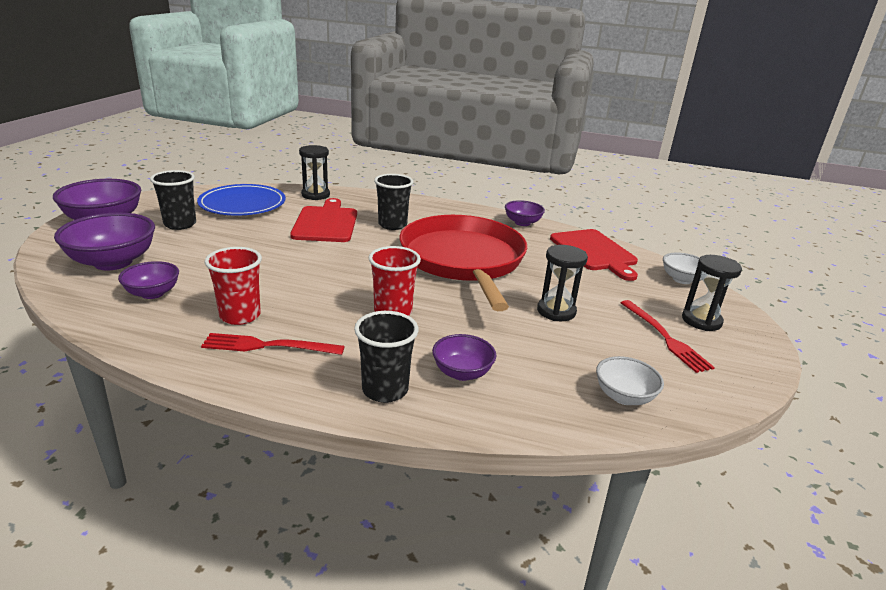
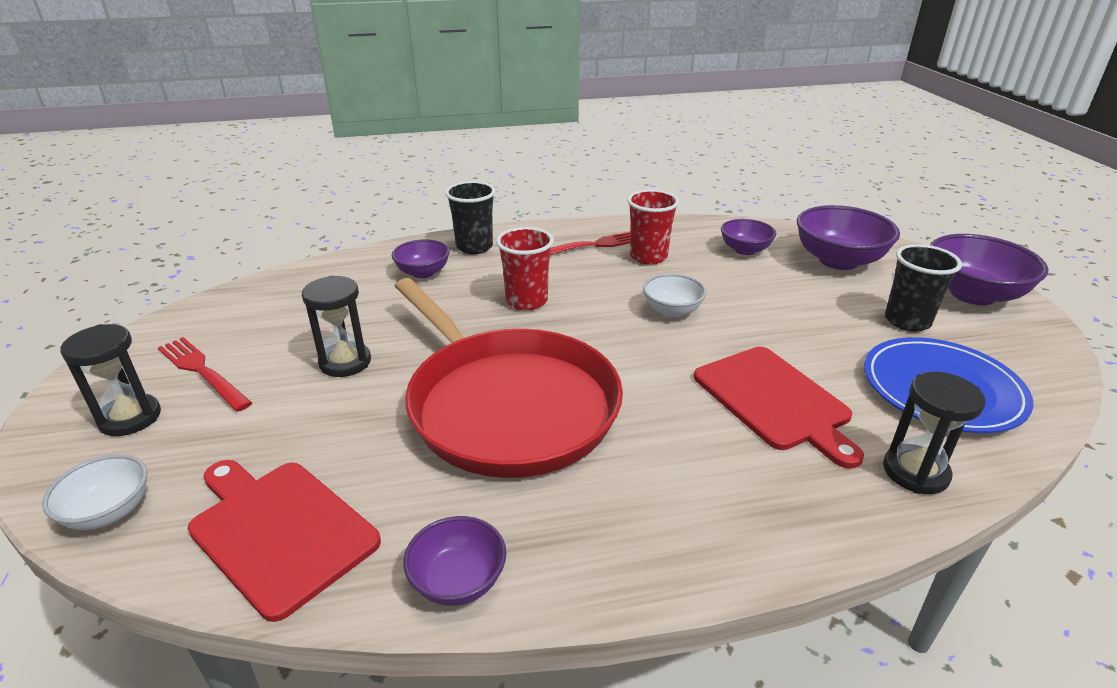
camera: 155 degrees right, 5 degrees up
(392, 225) = (684, 443): black cup -> none
(624, 396) = (272, 295): white bowl -> white bowl (672, 310)

